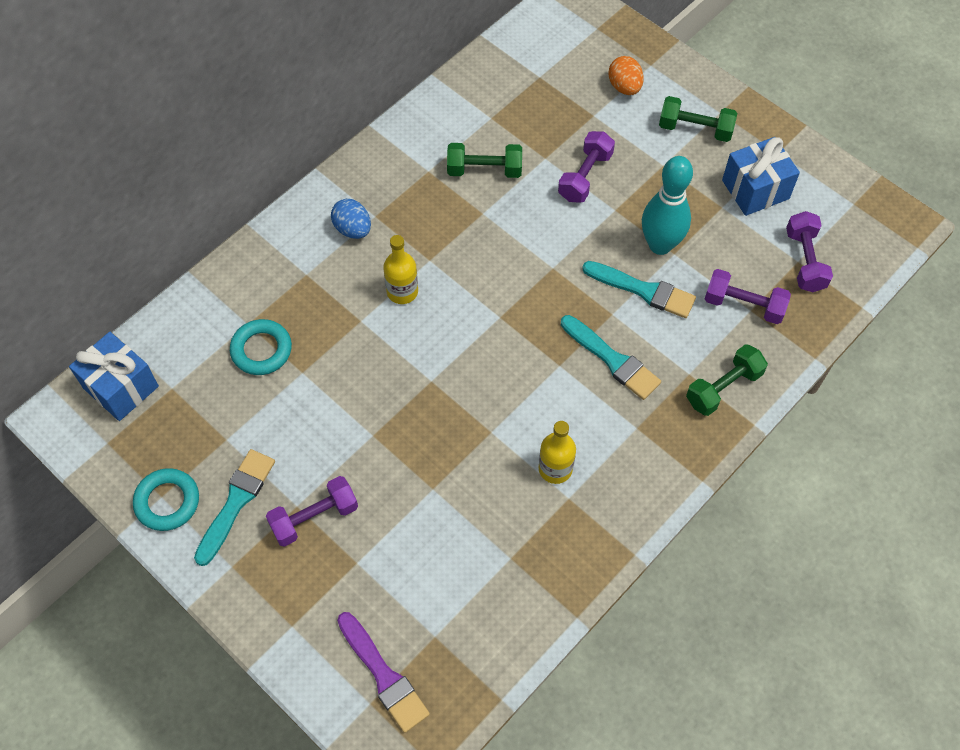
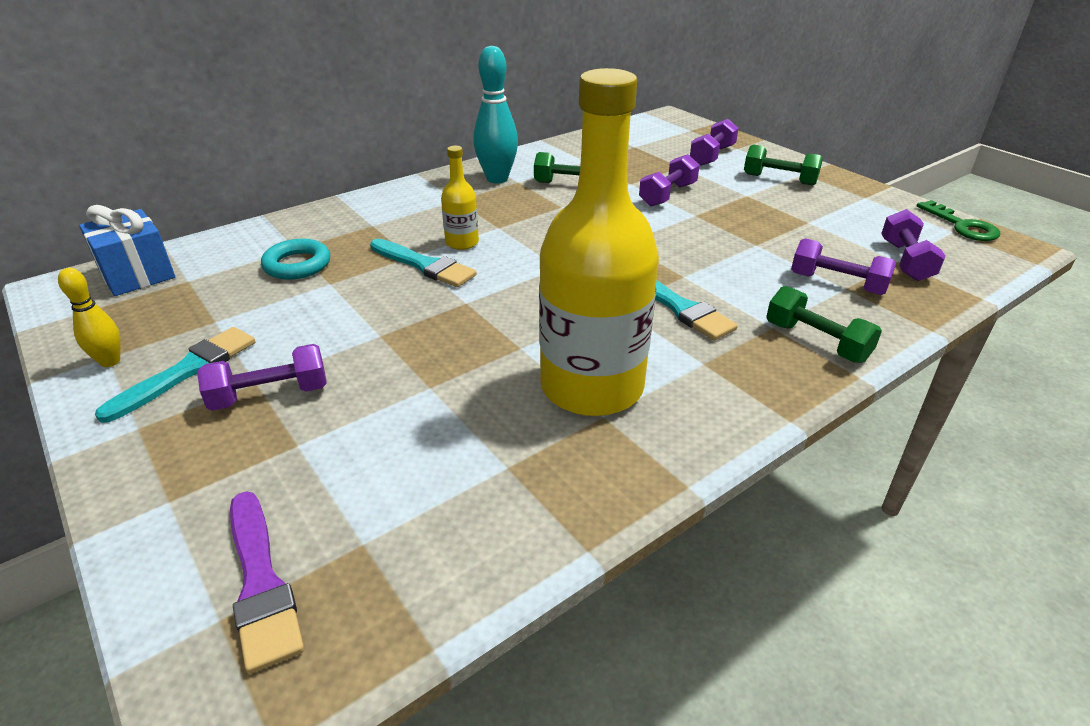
camera: 10 degrees right, 25 degrees down
(167, 502) = (110, 361): turquoise ring -> yellow bowling pin
(353, 229) = (432, 205): blue egg -> none
(555, 469) = (592, 387): yellow bottle -> yellow bottle, size x2.30
(624, 87) = (712, 156): orange egg -> purple dumbbell
(643, 290) = (721, 264): turquoise brush -> turquoise brush (424, 265)
(660, 245) = (741, 238): turquoise bowling pin -> turquoise bowling pin (497, 179)
(723, 388) = (816, 342): green dumbbell -> green dumbbell turned 75 degrees clockwise
(755, 189) = (843, 215): blue gift -> none
(862, 193) = (962, 226): none -> green key

